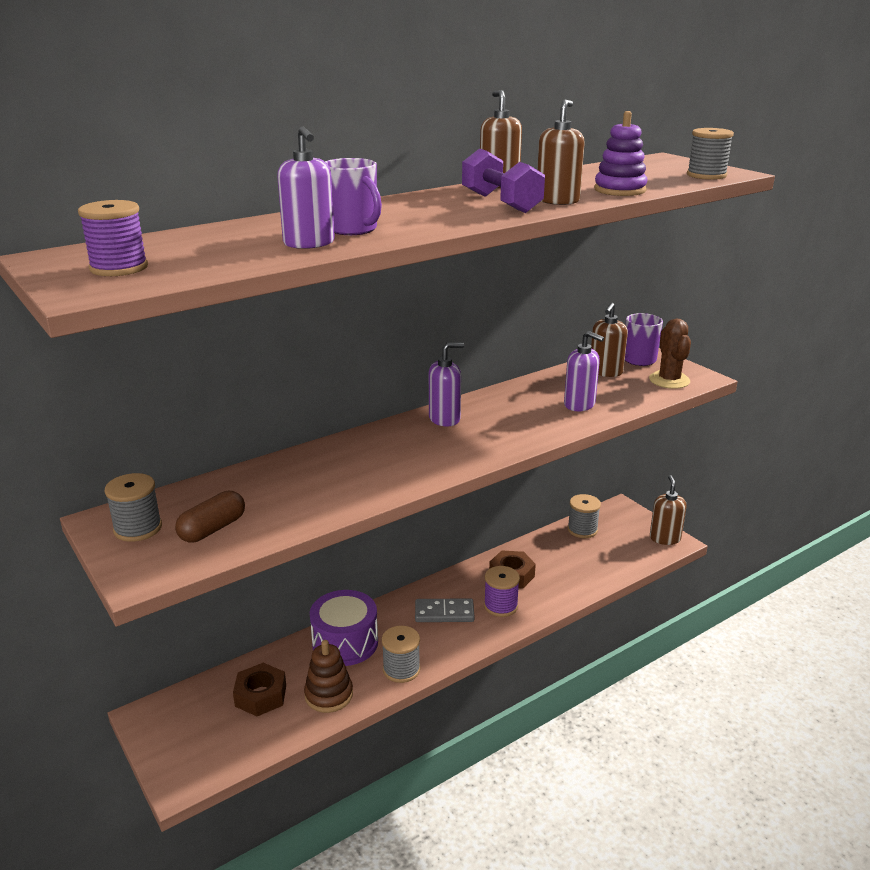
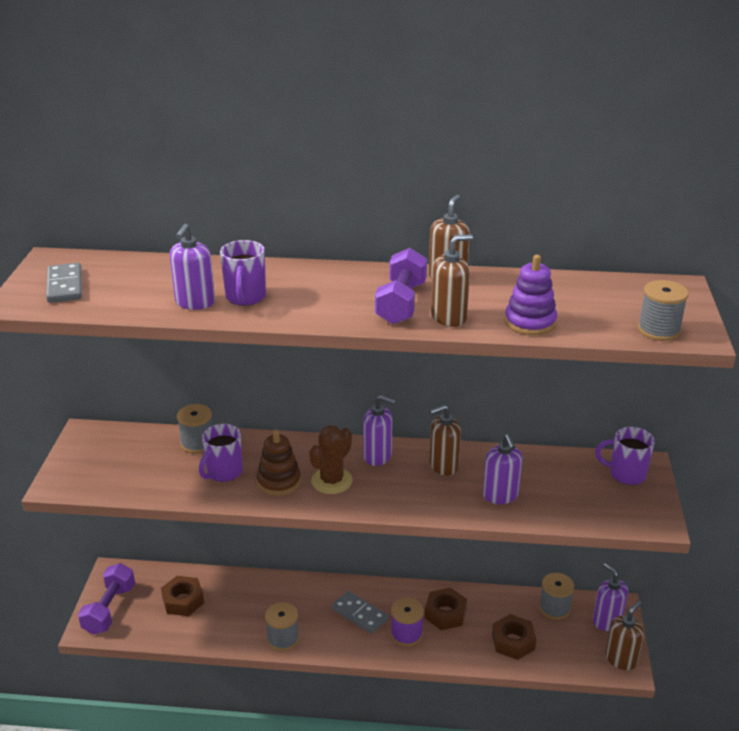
camera: 40 degrees right, 5 degrees up
(119, 268) = (65, 286): purple spool -> grey domino
(138, 528) = (93, 449): grey spool -> grey spool (197, 443)
(184, 750) = (109, 609): none -> purple dumbbell
(212, 529) = (127, 471): brown capsule -> none
(321, 486) = (223, 472): none -> purple mug
(329, 695) = (220, 627): brown stacking toy -> brown stacking toy (279, 481)
(345, 642) = (270, 595): purple drum -> none
(584, 567) = (513, 642): none -> brown nut
(605, 372) = (575, 473): brown soap dispenser -> brown soap dispenser (443, 466)
(626, 519) = (607, 621): none -> purple soap dispenser
(669, 380) = (620, 510): brown cactus -> brown cactus (332, 481)

